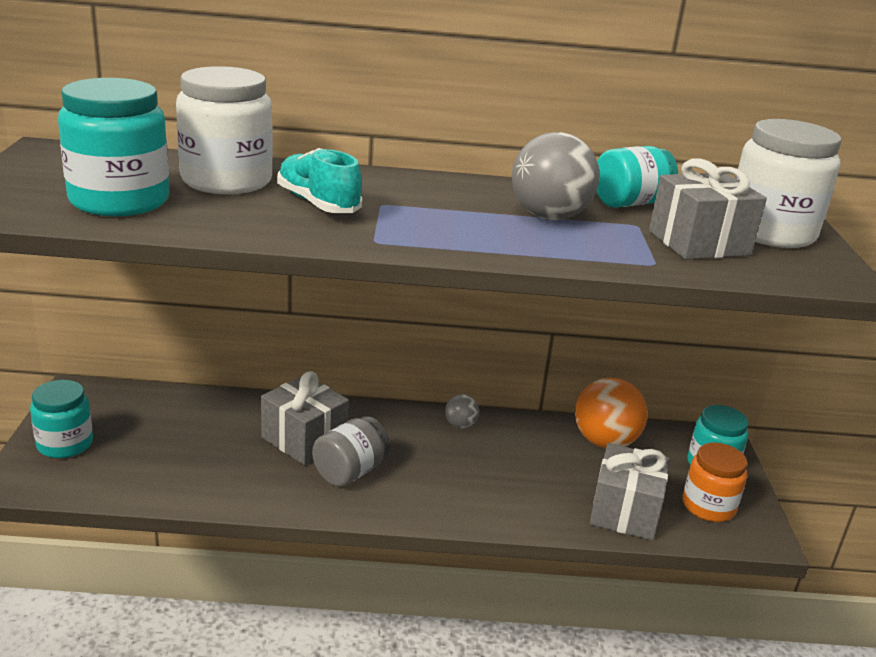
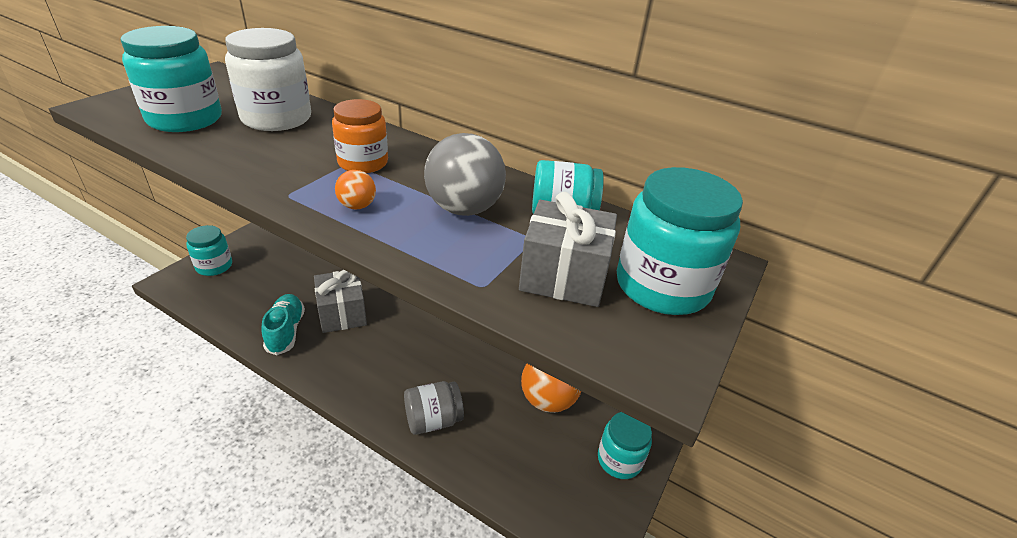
camera: 30 degrees right, 10 degrees up
(318, 203) = (304, 151): turquoise shoe -> turquoise shoe (286, 331)
(350, 471) = (345, 349): grey jar -> grey jar (433, 420)
(456, 235) = (357, 206): none -> orange ball
(460, 425) = (453, 342): grey ball -> none
(625, 511) = (502, 469): grey gift -> none
(708, 506) = (577, 497): orange jar -> orange jar (363, 163)
(770, 232) = (662, 286): white jar -> turquoise jar

